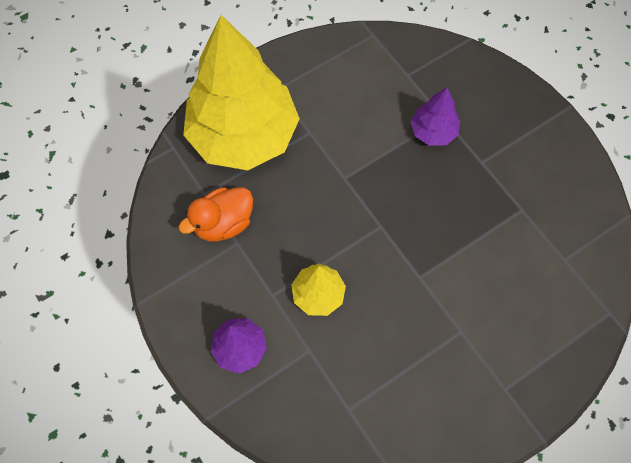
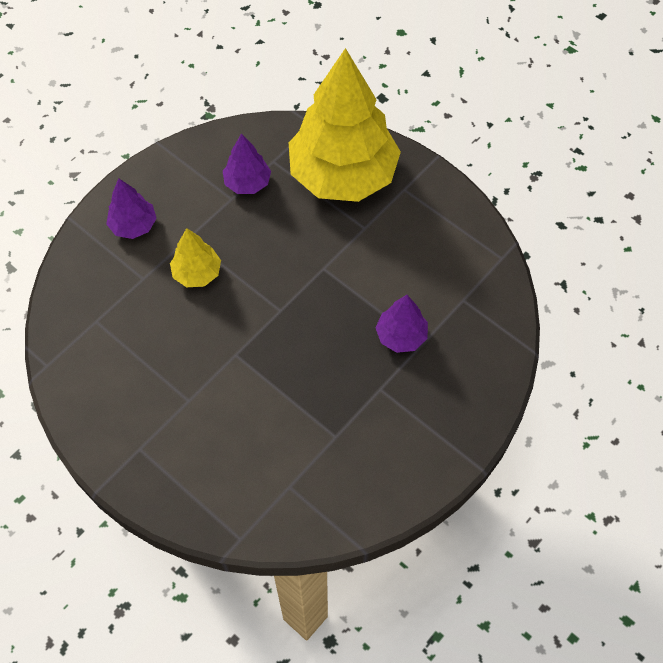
camera: 75 degrees right, 5 degrees down
(223, 223) = (247, 183): orange duck -> purple tree

